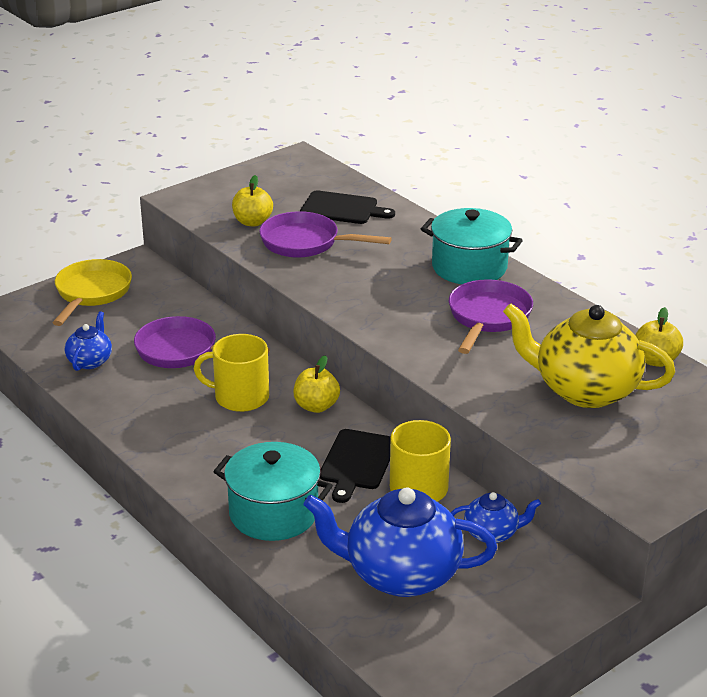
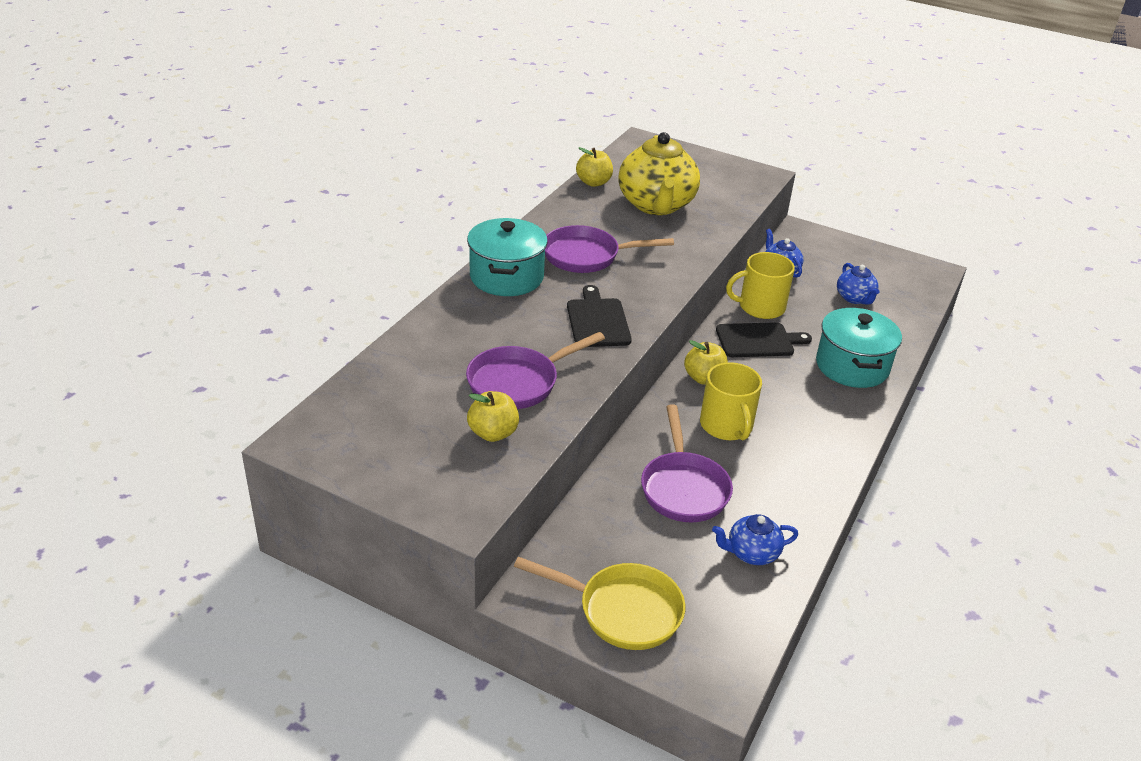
camera: 115 degrees left, 5 degrees up
(91, 293) = (622, 610): yellow pan -> yellow pan turned 150 degrees counterclockwise
(306, 243) = (518, 382): purple pan -> purple pan turned 60 degrees clockwise
(342, 209) = (426, 375): black cutting board -> black cutting board (597, 320)
(400, 574) = (855, 298): blue teapot -> blue teapot, size x0.49

